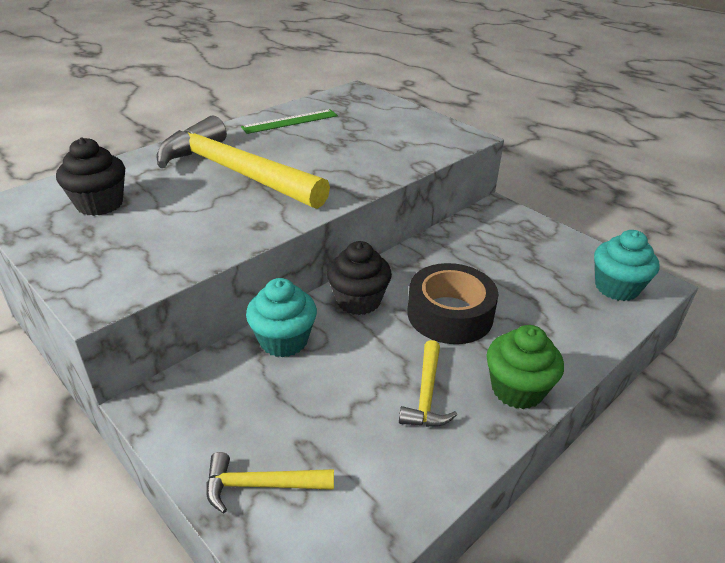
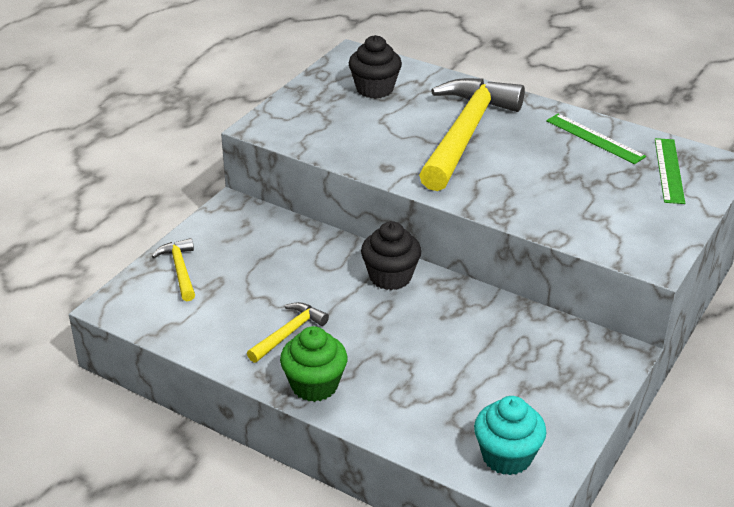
camera: 75 degrees right, 0 degrees up
(283, 340) = (320, 247): turquoise cupcake -> none
(353, 107) = (669, 170): none -> green ruler
(426, 394) = (289, 333): yellow hammer -> yellow hammer turned 135 degrees clockwise
(450, 314) = (398, 335): black tape -> none

